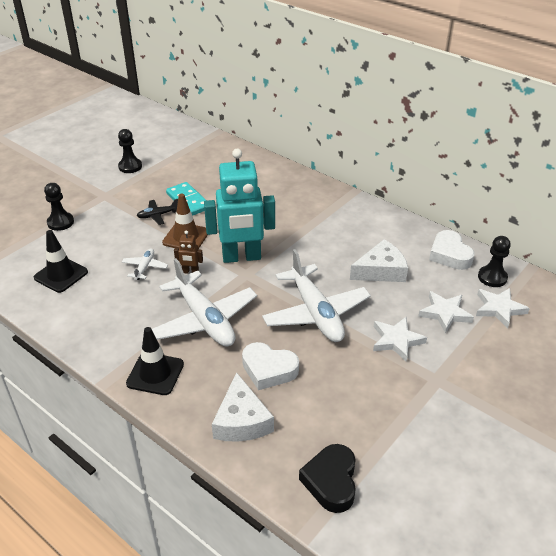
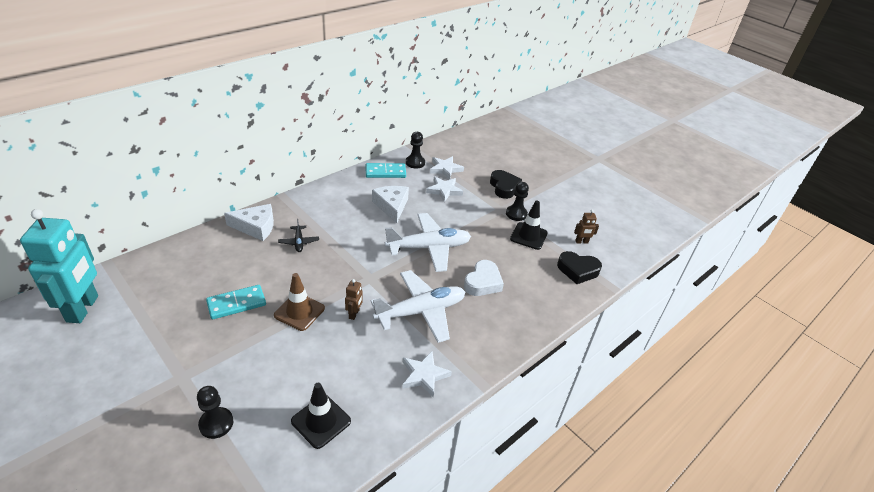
camera: 85 degrees left, 0 degrees up
(130, 166) = (130, 349): black pawn -> black pawn (516, 214)
(145, 267) = (335, 347): white plane -> none
(155, 374) = (478, 349): black traffic cone -> black traffic cone (528, 236)
(158, 215) = (250, 330): black plane -> black plane (299, 242)
(241, 257) = (346, 277): turquoise robot -> turquoise robot (83, 309)
(241, 420) = (529, 304): white cheese -> white cheese (256, 227)
(396, 340) = (465, 217): white star -> white star (424, 375)
(406, 489) = (581, 242): none -> brown robot
(449, 255) = (385, 172): white heart -> turquoise domino
(497, 379) = (504, 187): none -> black heart

